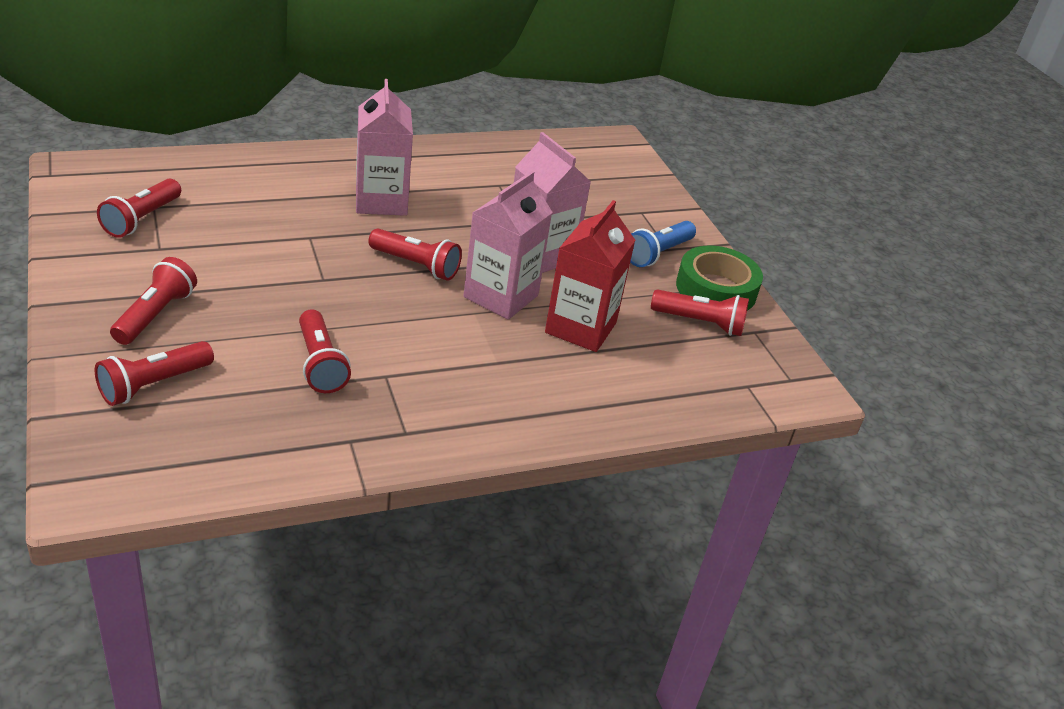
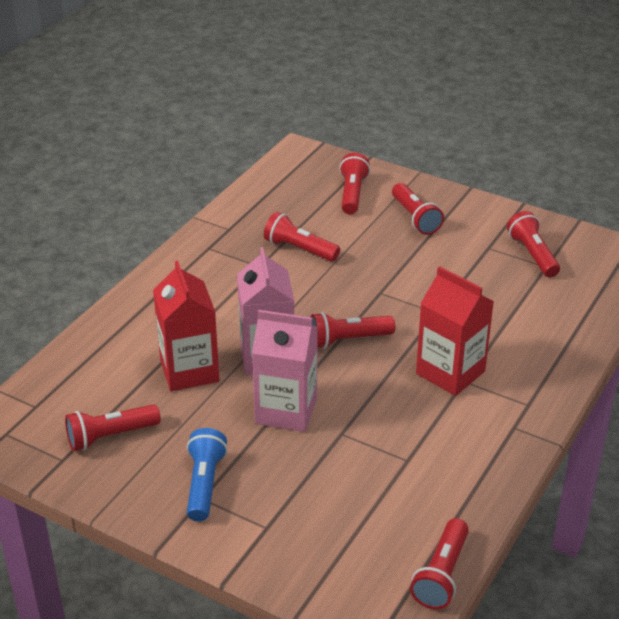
camera: 145 degrees right, 0 degrees up
(381, 201) = (450, 372): pink carton -> red carton
(565, 140) = (441, 575): none -> red flashlight
(716, 289) = (125, 481): green tape -> none

